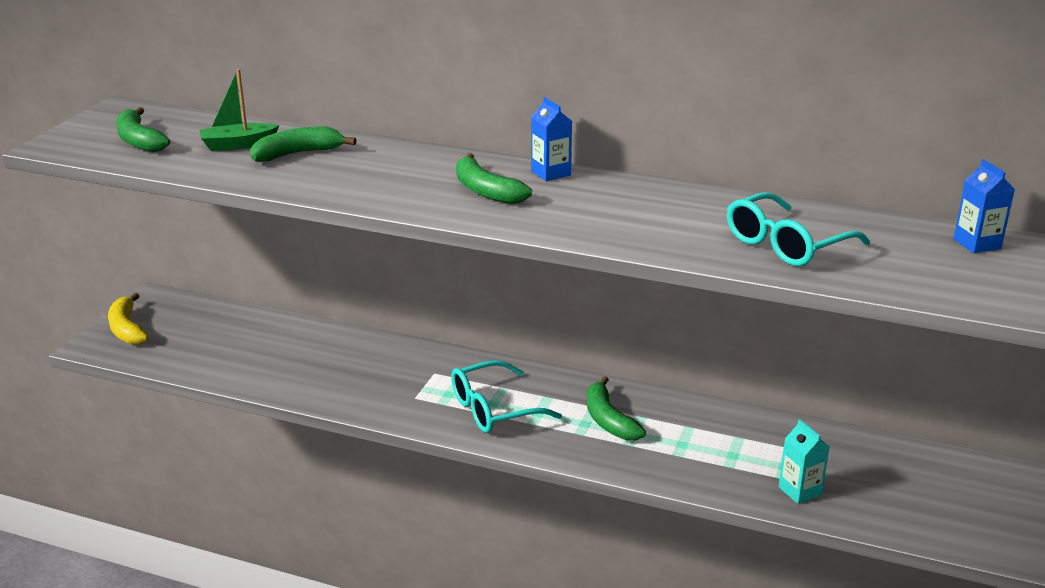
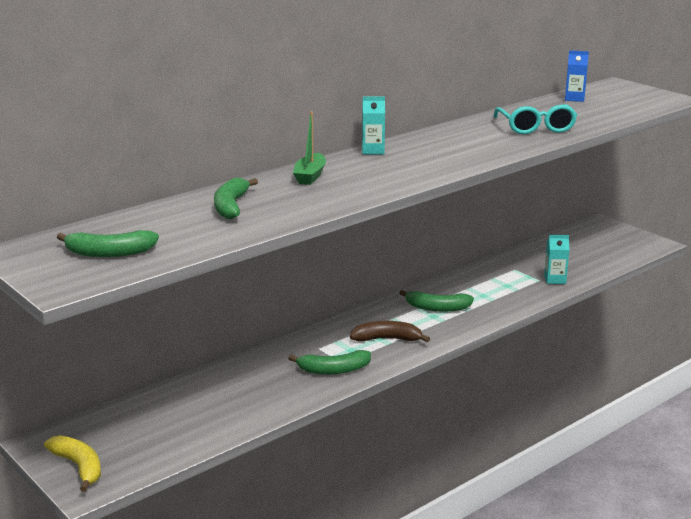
camera: 60 degrees left, 5 degrees down
(127, 329) = (79, 467): yellow banana -> yellow banana turned 135 degrees counterclockwise
(238, 145) = (180, 221): green boat -> green boat (310, 176)
(486, 191) = (378, 170): green banana -> green banana (333, 370)
(495, 409) = (387, 339): turquoise glasses -> brown banana
(550, 173) = (373, 150): blue carton -> turquoise carton

